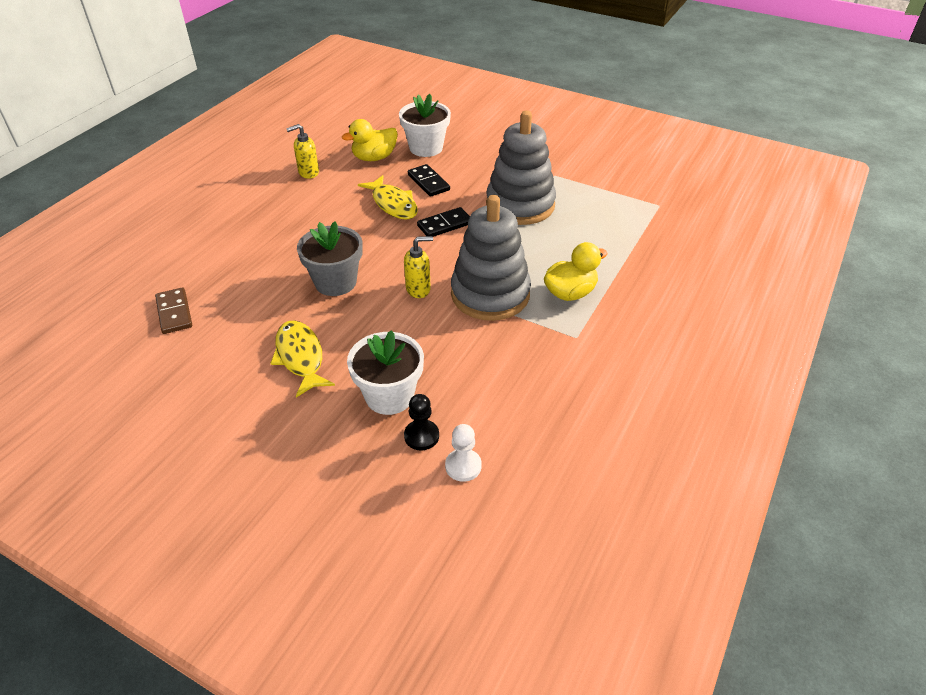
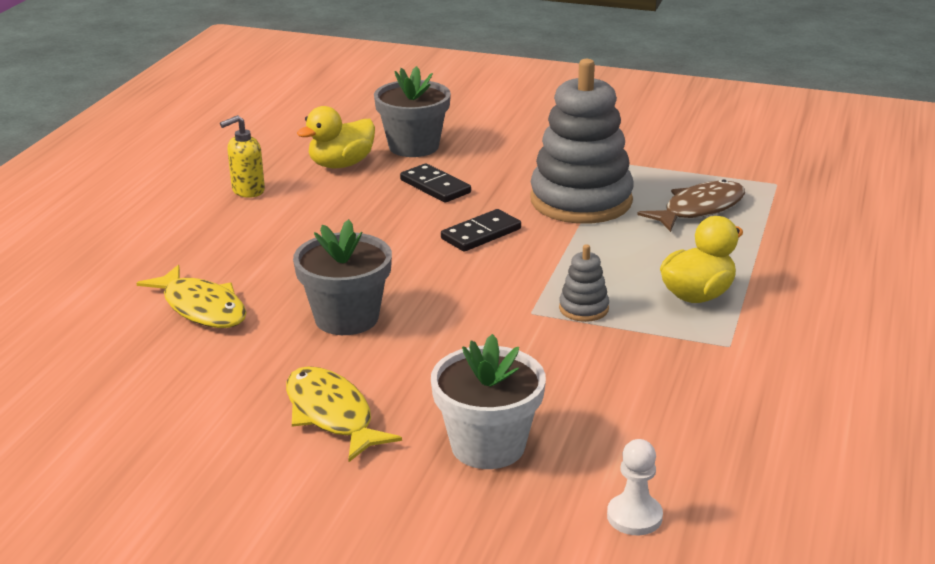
camera: 10 degrees left, 15 degrees down
(174, 313) = (107, 382): brown domino -> none
(393, 204) = (393, 216): yellow fish -> yellow fish (201, 308)
(418, 289) = (475, 313): yellow soap dispenser -> none
(421, 436) = (557, 488): black pawn -> none
(426, 148) = (413, 146): white flower pot -> grey flower pot
(490, 294) = (583, 309): grey stacking toy -> grey stacking toy, size x0.42
(597, 221) = (699, 209): none -> brown fish

